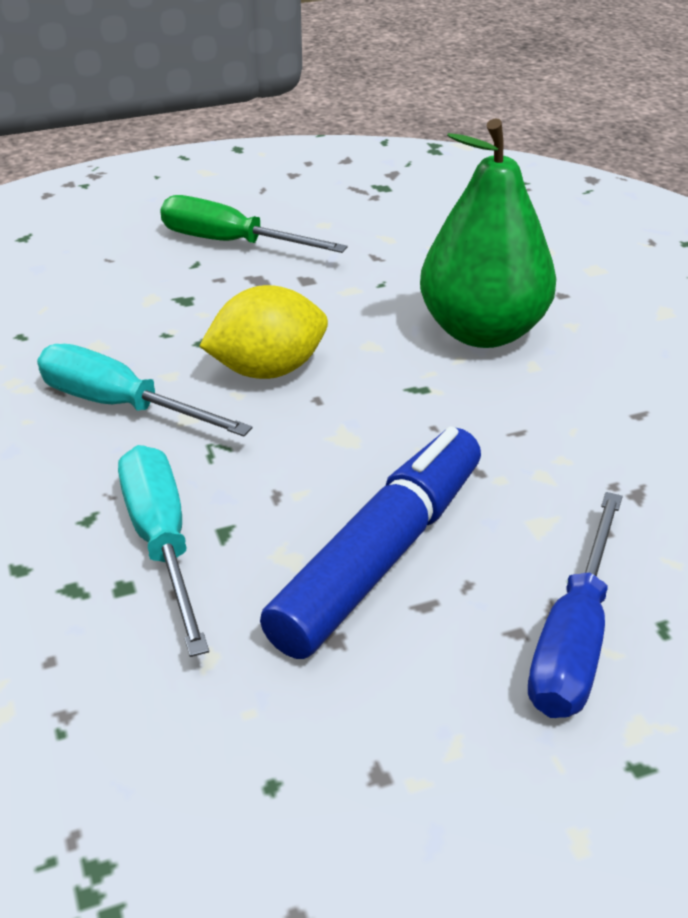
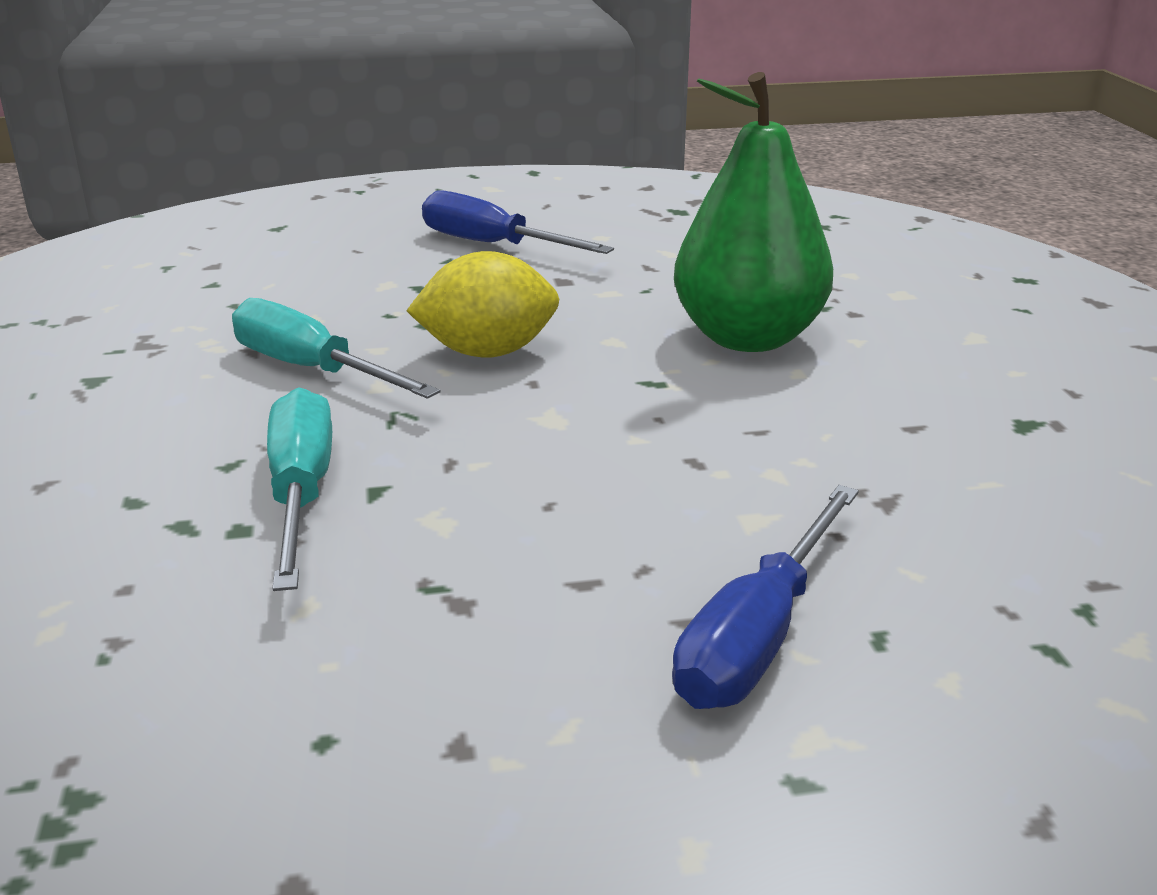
camera: 10 degrees right, 10 degrees down
(230, 243) = (493, 245): green screwdriver -> blue screwdriver
(379, 557) = (546, 530): blue marker -> none

